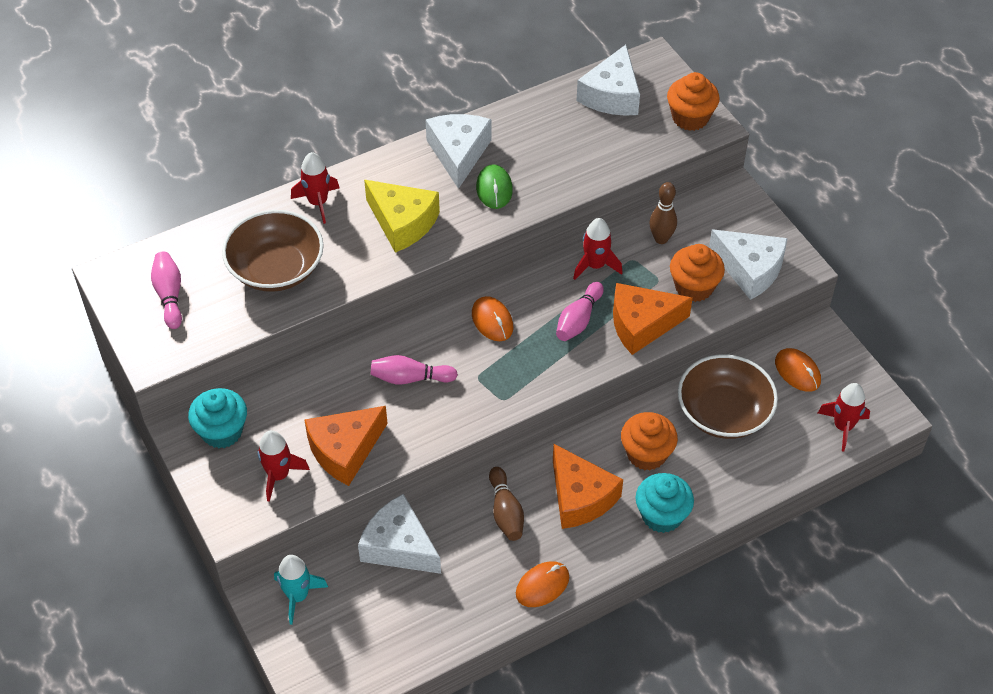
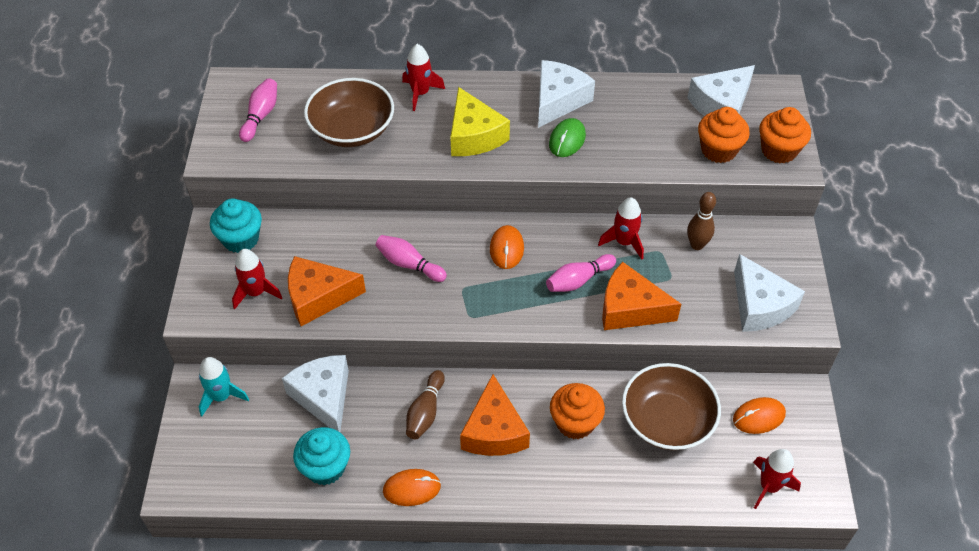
camera: 30 degrees right, 0 degrees up
(662, 515) = (552, 482): turquoise cupcake -> turquoise cupcake (325, 467)
(694, 287) = (698, 298): orange cupcake -> orange cupcake (718, 150)
(797, 371) = (758, 417): orange mouse -> orange mouse turned 75 degrees clockwise

